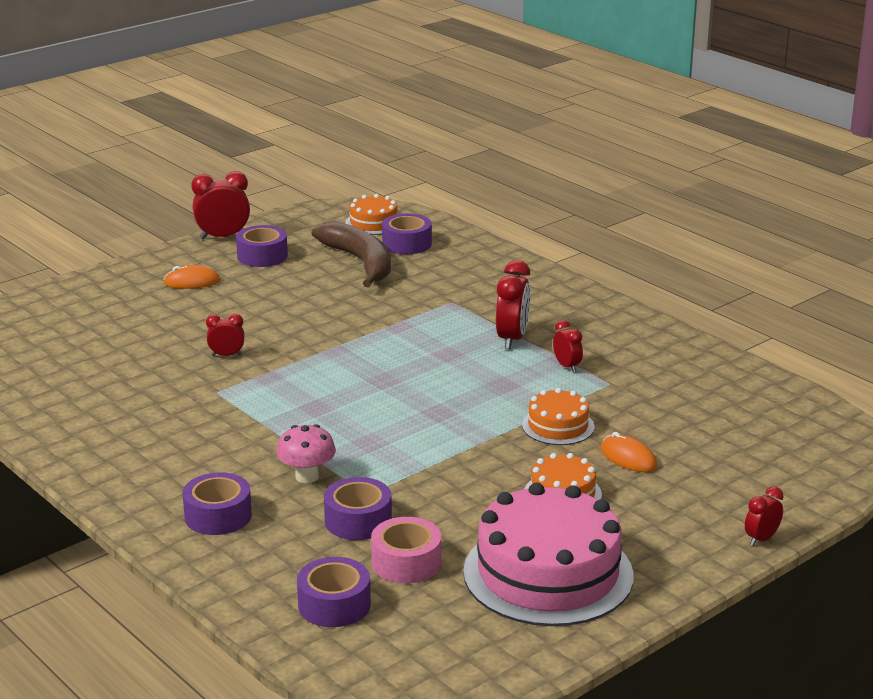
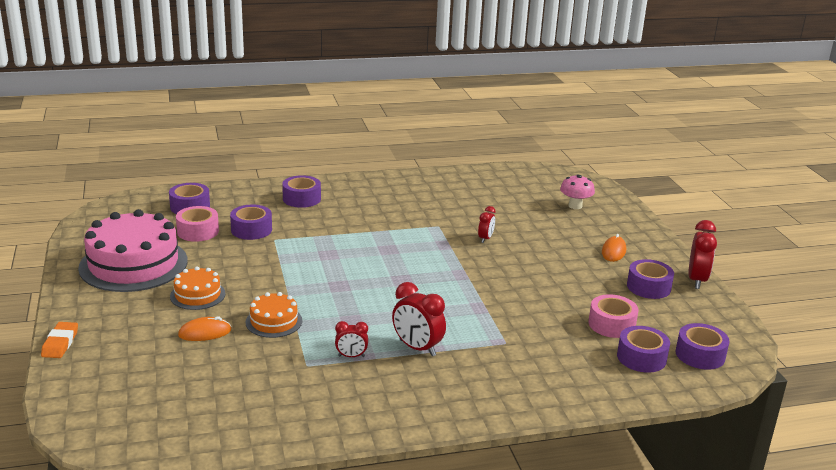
camera: 115 degrees right, 0 degrees up
(307, 476) = (312, 228): pink mushroom -> pink mushroom (575, 206)
(360, 262) = (611, 324): brown banana -> pink tape
(373, 223) = (700, 355): orange cake -> purple tape
(761, 539) = (60, 343): red clock -> orange eraser

